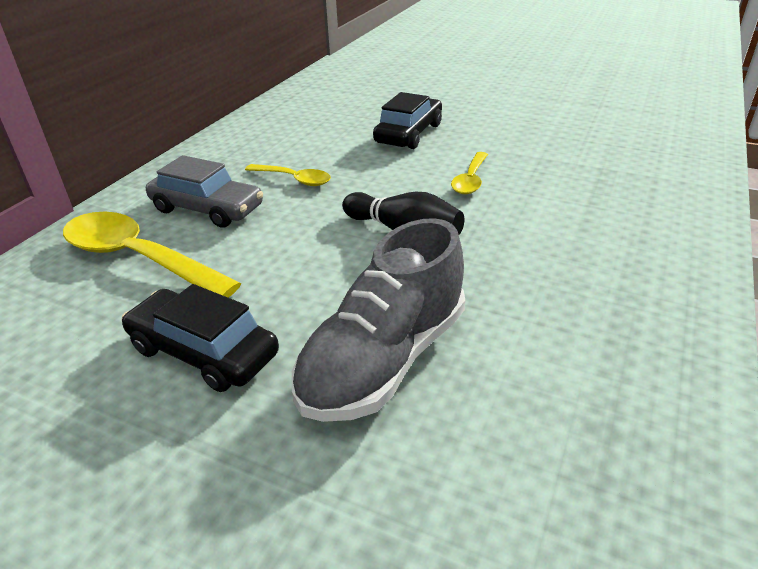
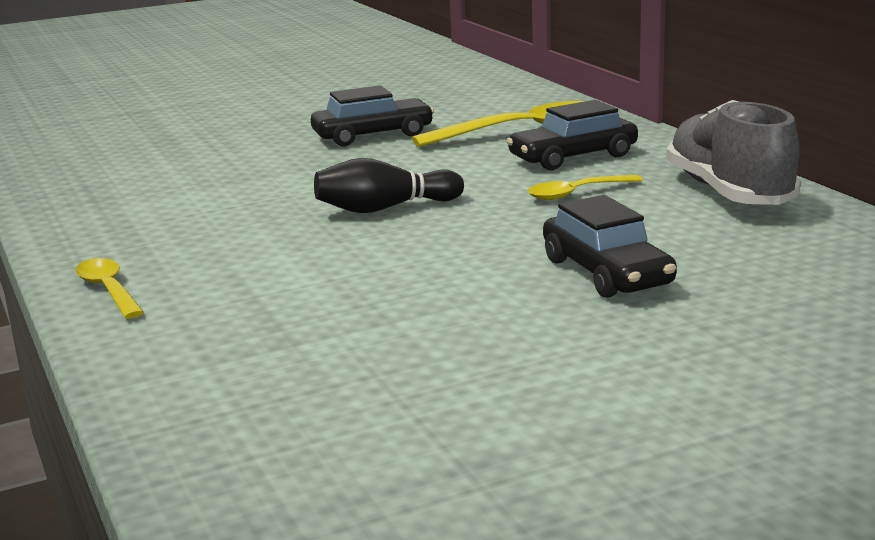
camera: 130 degrees right, 15 degrees down
(207, 209) = (573, 157): grey car -> black car
(384, 360) = (265, 169): grey shoe -> grey shoe (729, 192)
(470, 180) = (418, 263): yellow spoon -> yellow spoon (108, 290)

